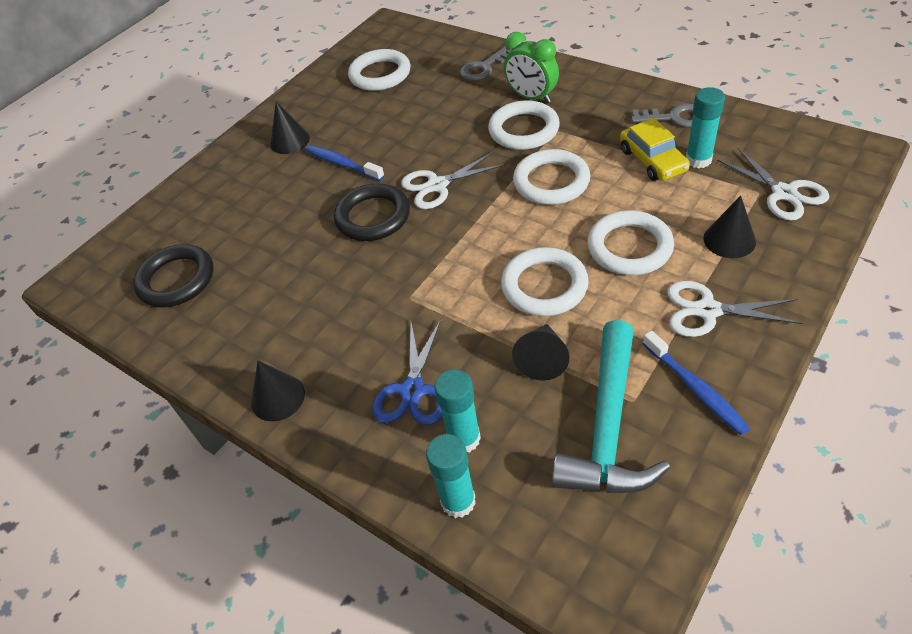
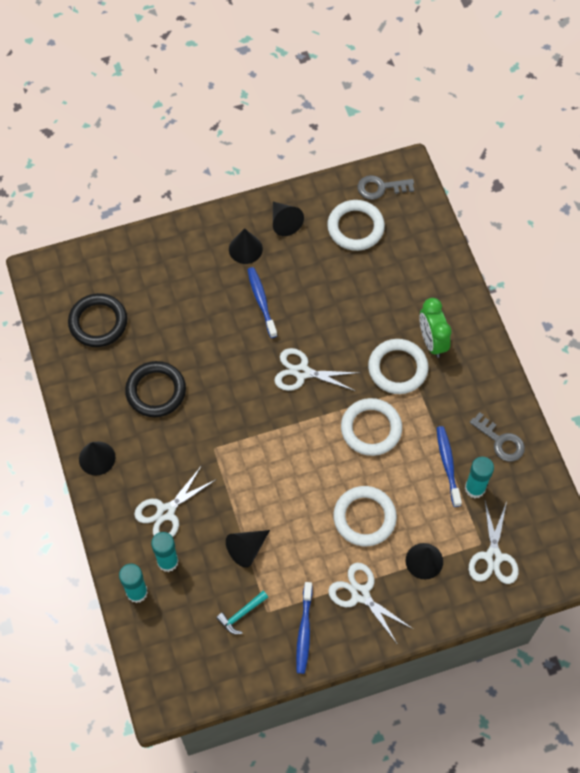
camera: 30 degrees right, 15 degrees up
(310, 106) = (284, 222): none -> black cone
(373, 217) = (243, 366): black ring -> black ring (156, 391)
(412, 391) = (166, 512): blue scissors -> white scissors
(484, 68) = (429, 282): grey key -> grey key (380, 188)
(544, 286) = (292, 503): white ring -> none
(608, 426) = (241, 614): turquoise hammer -> turquoise hammer, size x0.43
(652, 160) = (448, 465): yellow car -> blue toothbrush

